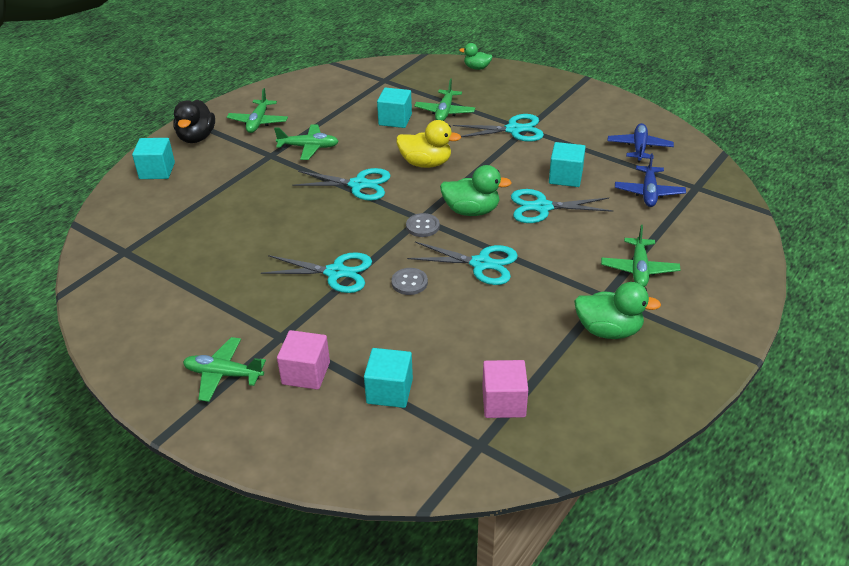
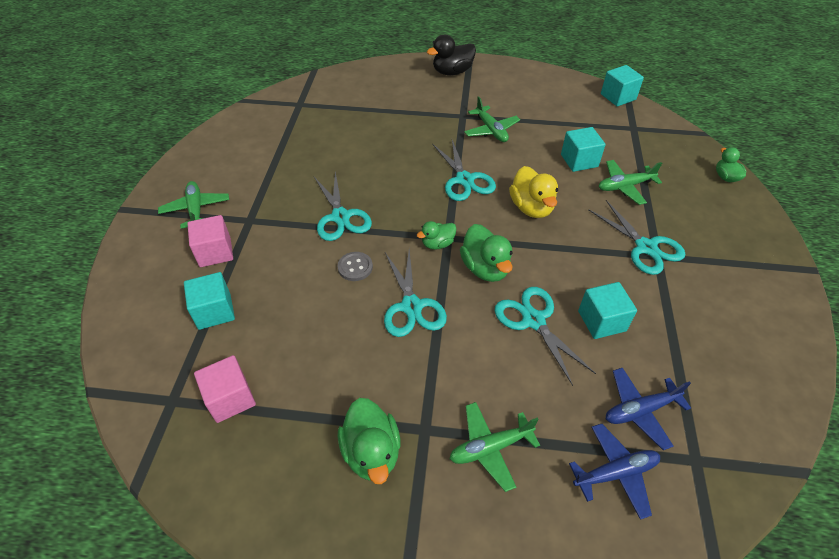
camera: 60 degrees right, 10 degrees up
(157, 171) = (397, 74): turquoise cube -> turquoise cube (618, 97)
(258, 122) = (500, 90): green plane -> none
(422, 226) = (437, 244): grey button -> green duck
(639, 148) = (721, 370): blue plane -> blue plane (615, 473)

